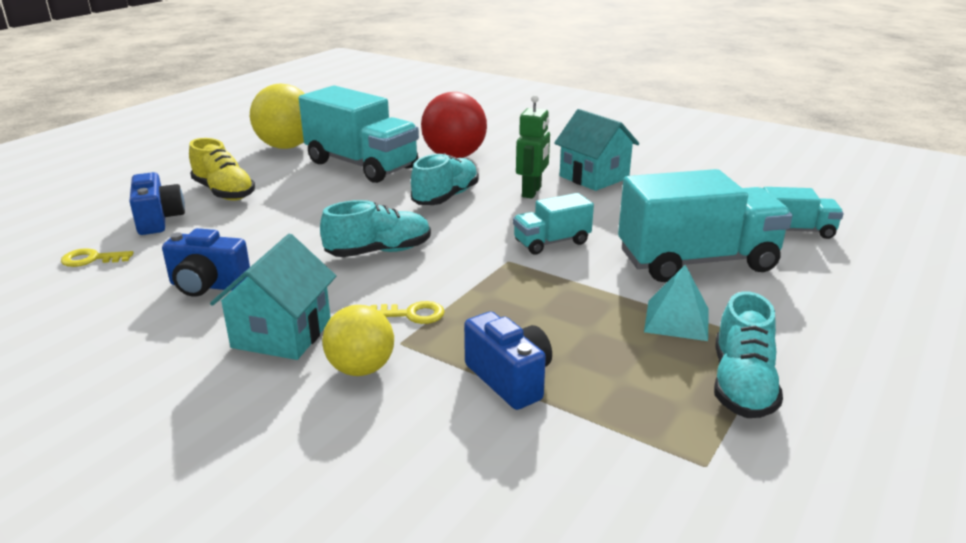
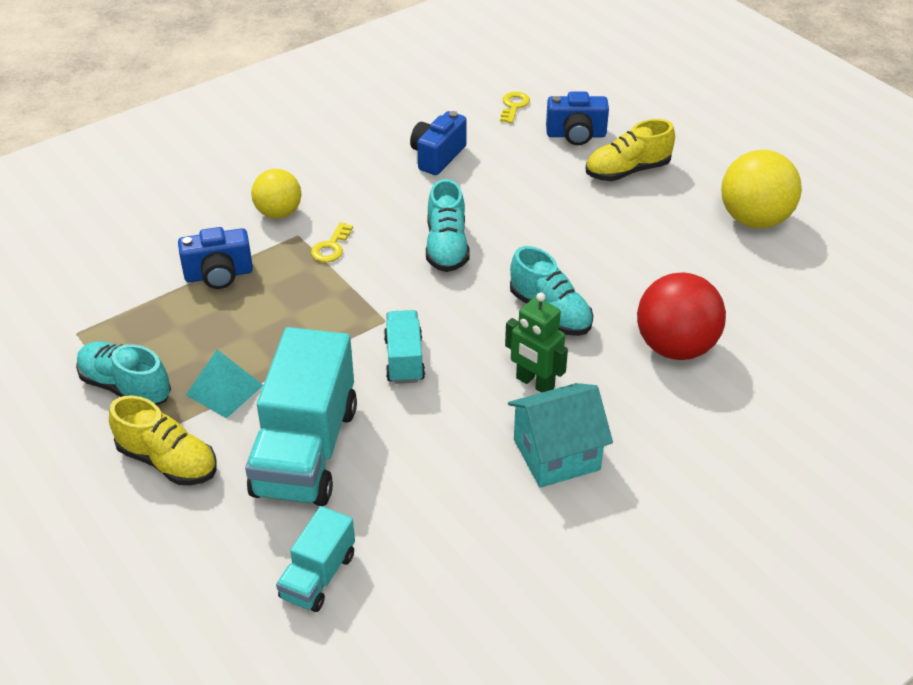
camera: 110 degrees right, 15 degrees up
(282, 334) = (345, 184): turquoise house -> none
(362, 165) = (672, 267): turquoise truck -> none
(792, 324) = (168, 461): none -> yellow shoe

